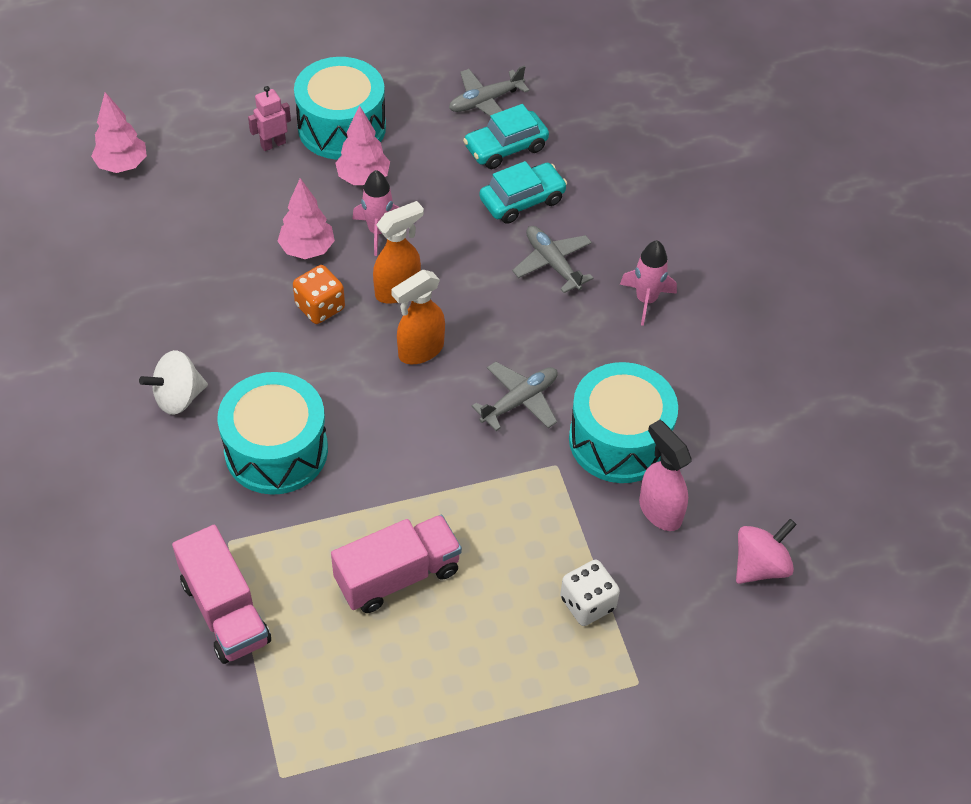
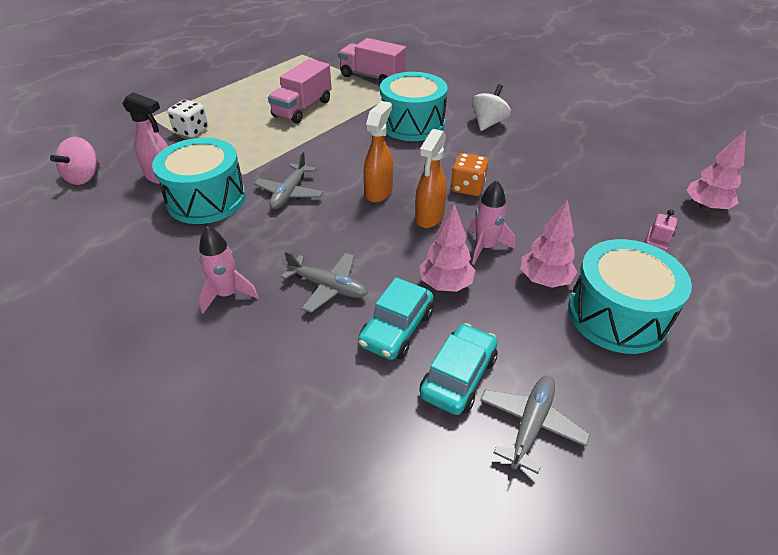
camera: 150 degrees right, 10 degrees down
(307, 249) = (517, 214): pink tree -> pink tree (445, 284)

